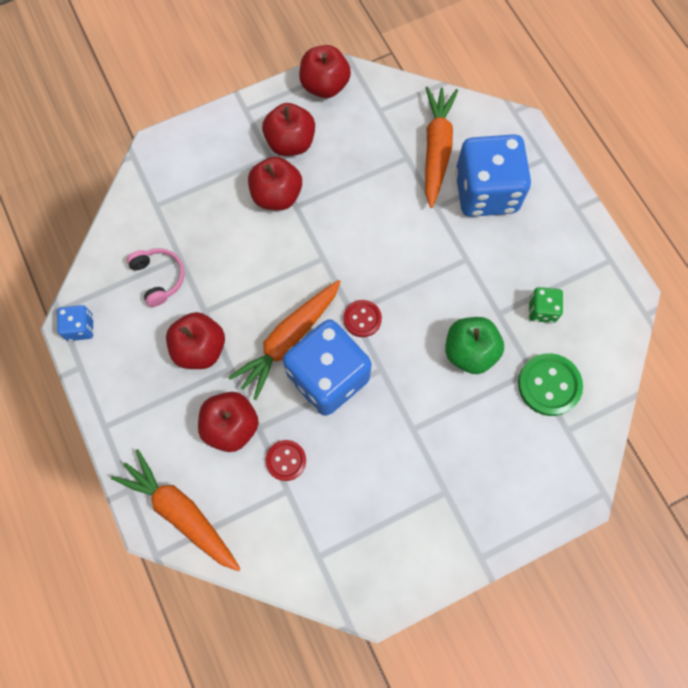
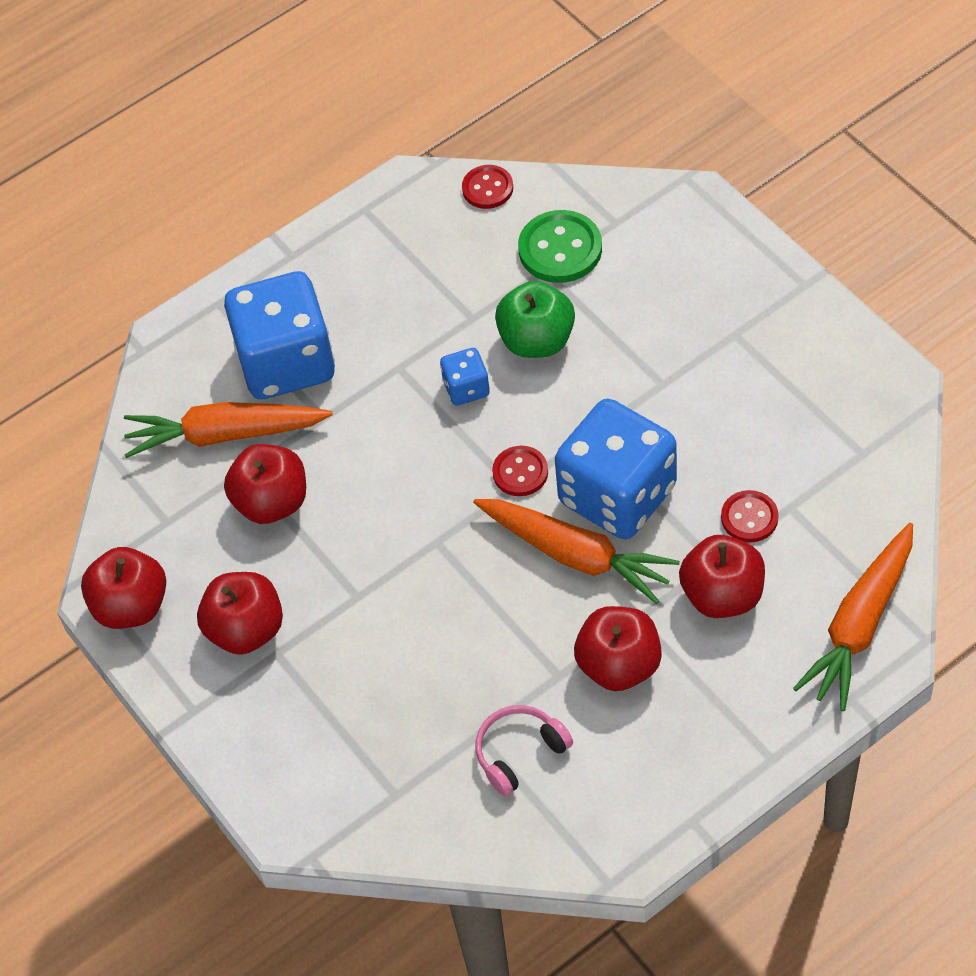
camera: 95 degrees left, 15 degrees down
(80, 328) = (629, 840): blue dice -> blue dice (466, 388)
(276, 195) = (344, 626): red apple -> red apple (271, 502)
(542, 310) = (456, 272): green dice -> none
(616, 346) = (487, 188): none -> red button

